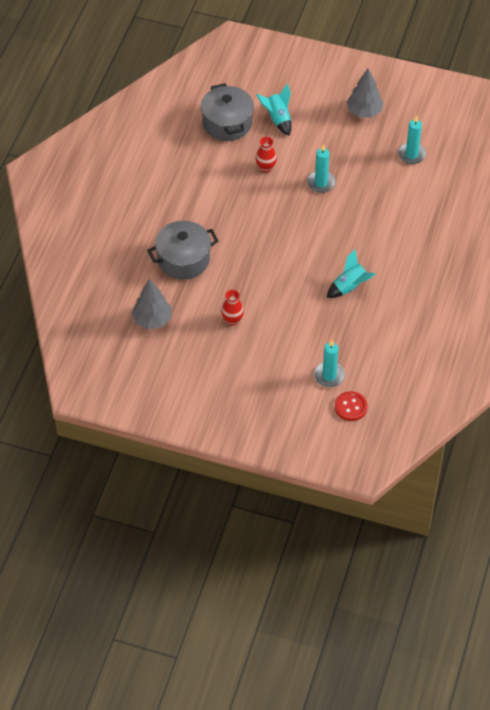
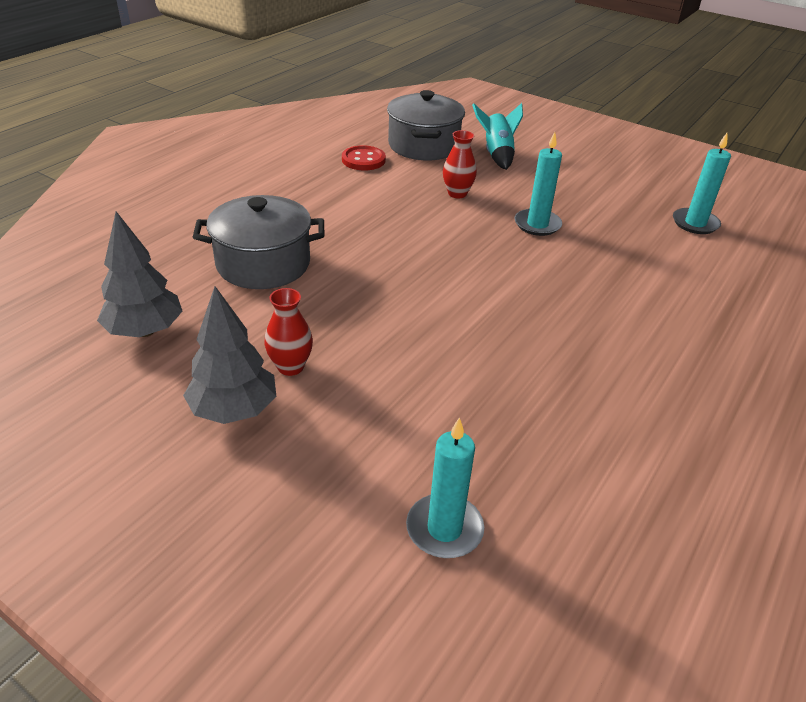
camera: 15 degrees right, 15 degrees down
(350, 287) = (546, 368): turquoise rocket -> none
(350, 407) = (473, 626): red button -> red button (363, 160)
(364, 112) = (626, 170): grey tree -> grey tree (234, 410)

